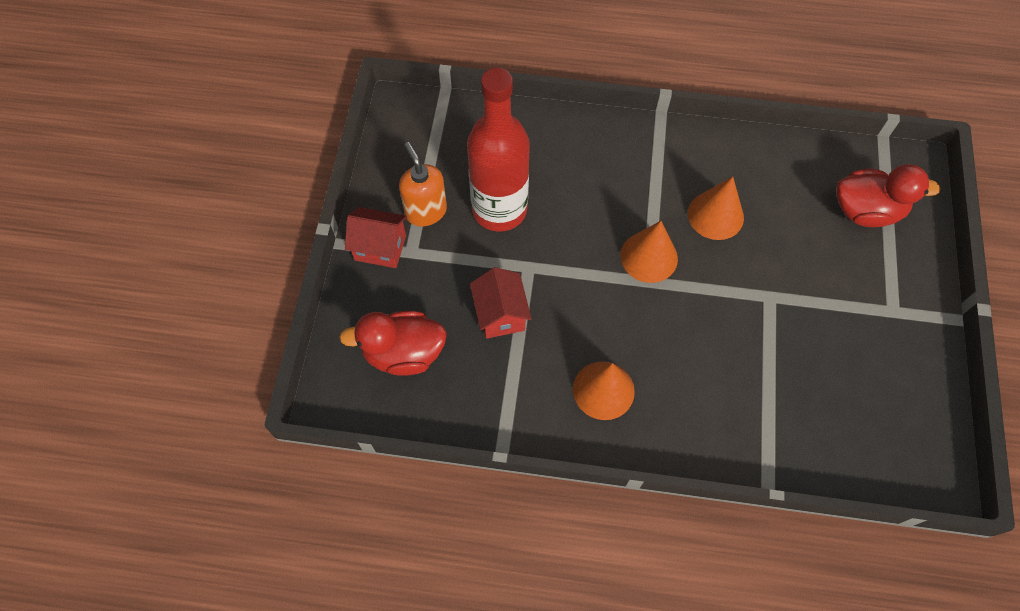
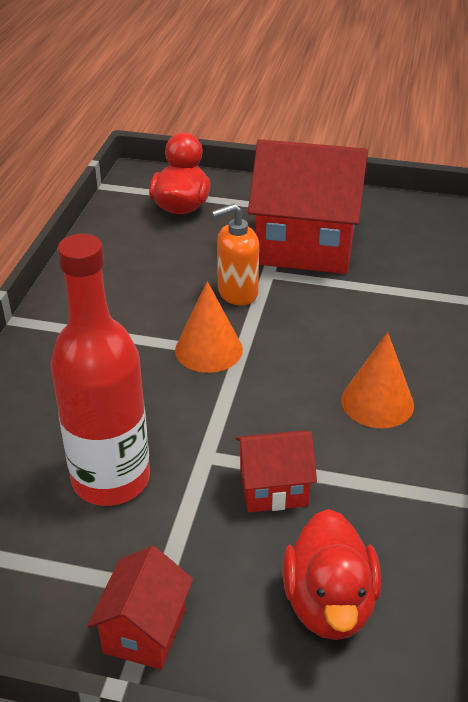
camera: 85 degrees left, 25 degrees down
(426, 211) = (92, 566): orange soap dispenser -> orange soap dispenser (237, 293)
(715, 215) = (164, 296): orange cone -> none
(823, 328) = (305, 247): none -> red house

